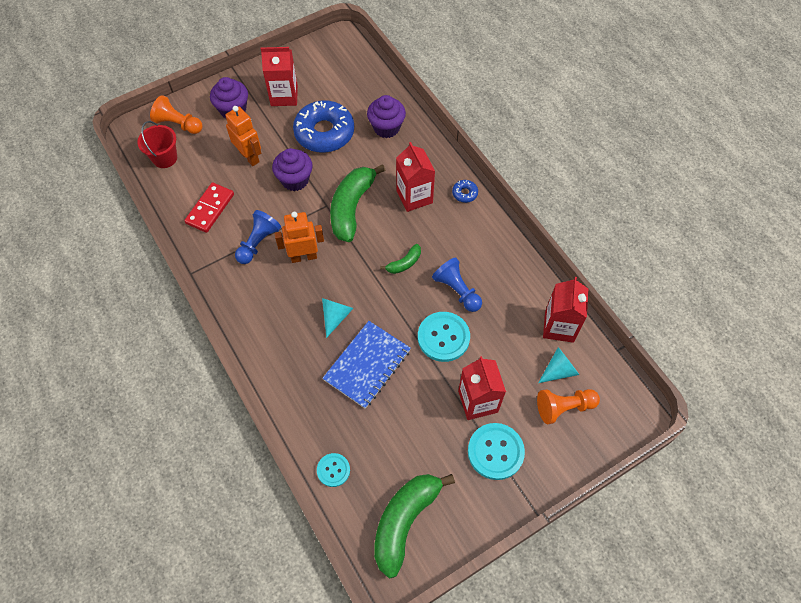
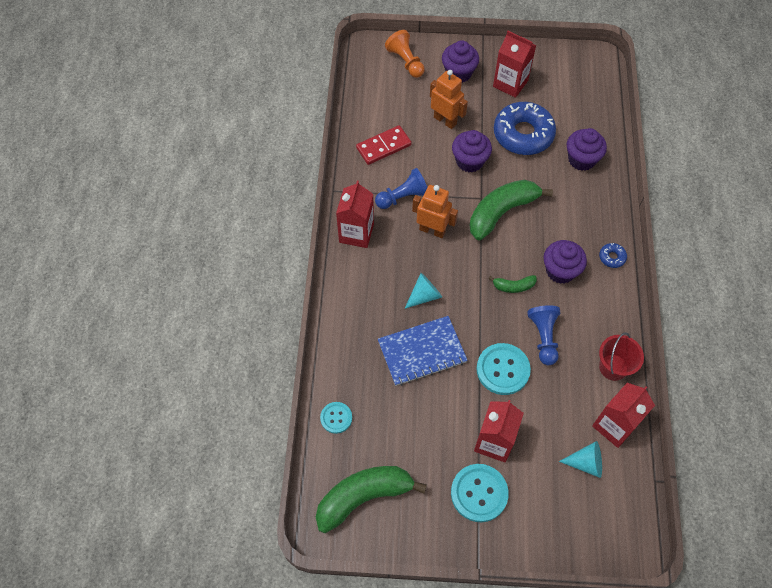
camera: 35 degrees right, 0 degrees up
(165, 158) = (376, 84): red bucket -> red bucket (613, 367)
(249, 157) = (445, 120): orange robot -> orange robot turned 45 degrees counterclockwise
(414, 196) = (563, 234): red carton -> red carton (356, 233)
(432, 228) = (560, 271): none -> purple cupcake
(564, 407) = (567, 497): orange pawn -> none

